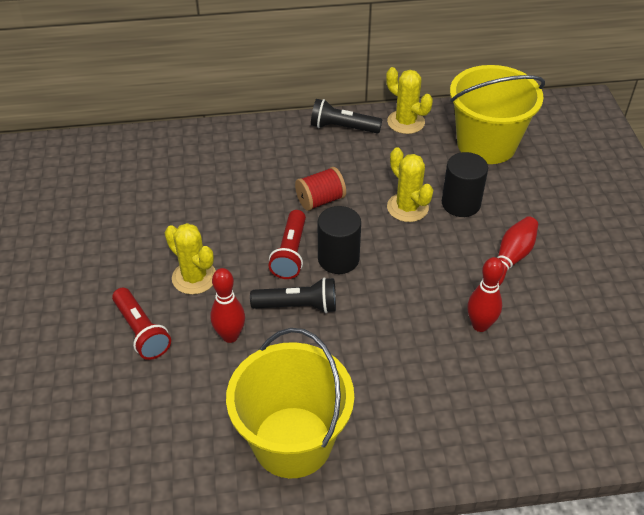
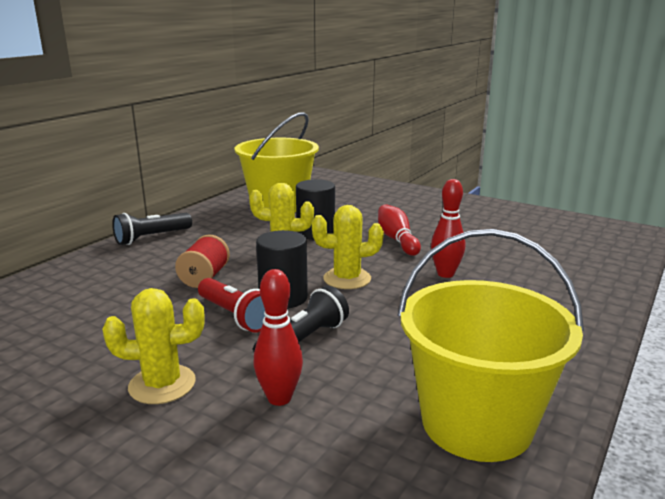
camera: 50 degrees left, 25 degrees down
(141, 331) = (169, 465): red flashlight -> none
(406, 122) = (201, 217): yellow cactus -> yellow cactus (347, 279)

